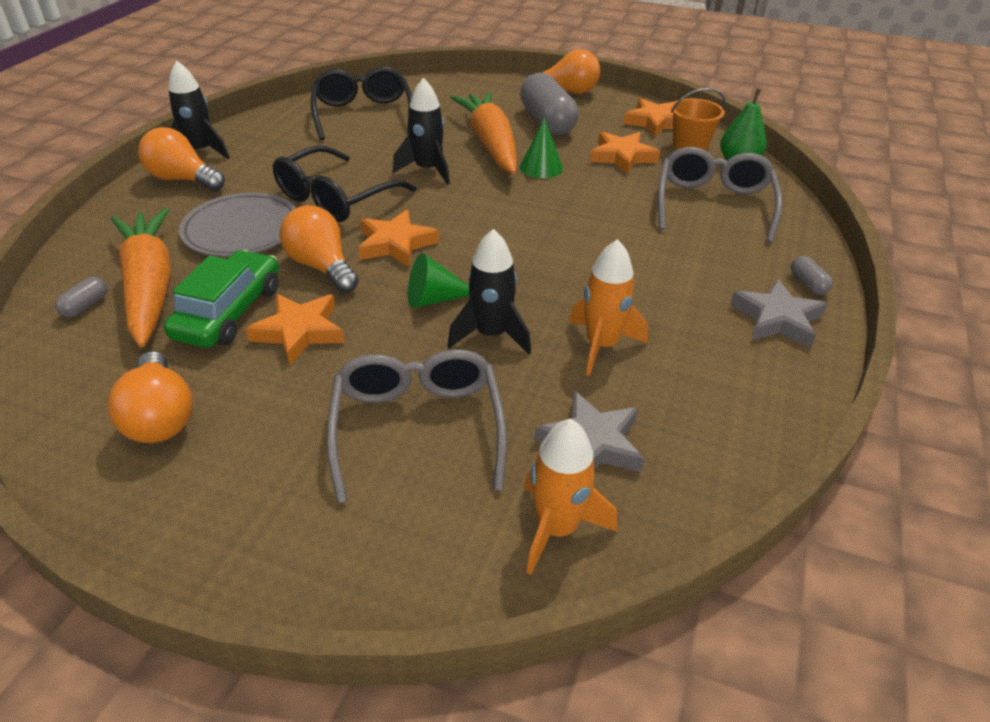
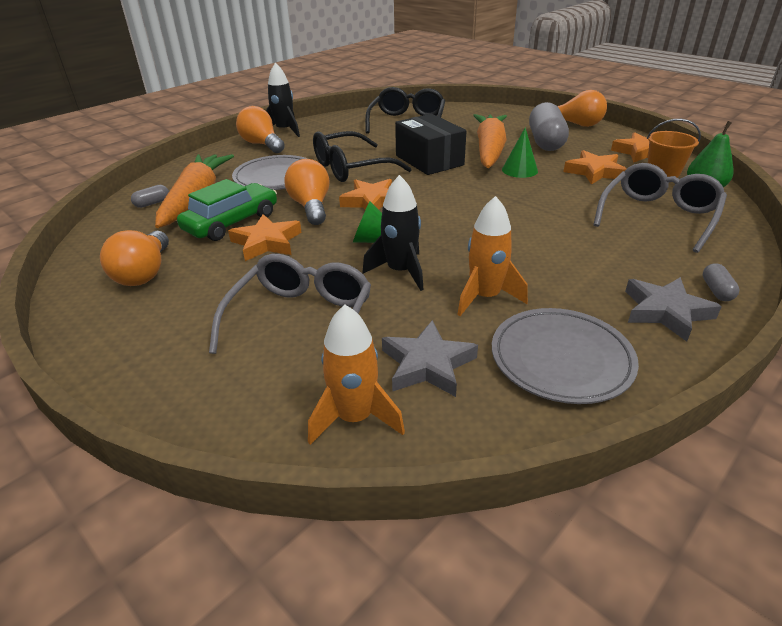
camera: 25 degrees right, 5 degrees down
(427, 170) = (429, 160): black rocket -> black box
(714, 399) = (561, 359): none -> grey plate

